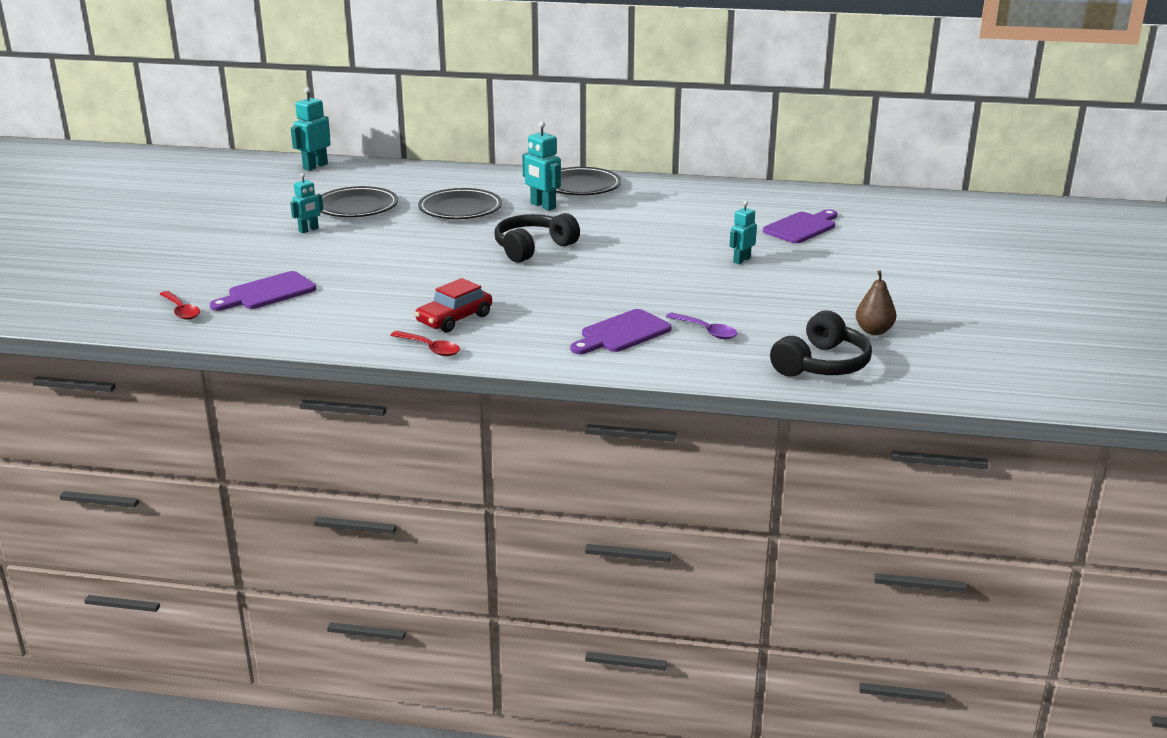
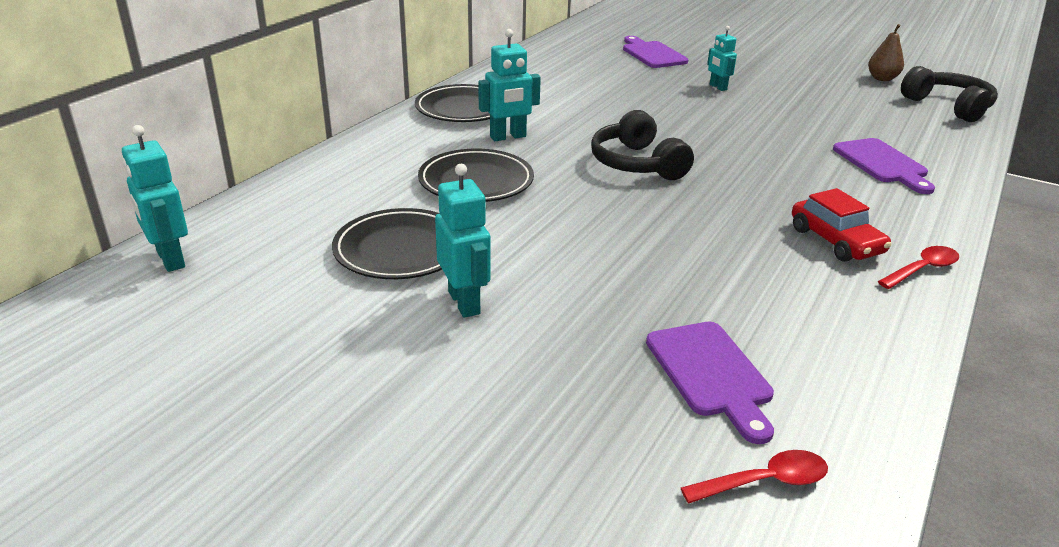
camera: 70 degrees left, 5 degrees up
(309, 230) = (464, 302): turquoise robot -> turquoise robot, size x1.52
(706, 331) = (879, 130): purple spoon -> none

